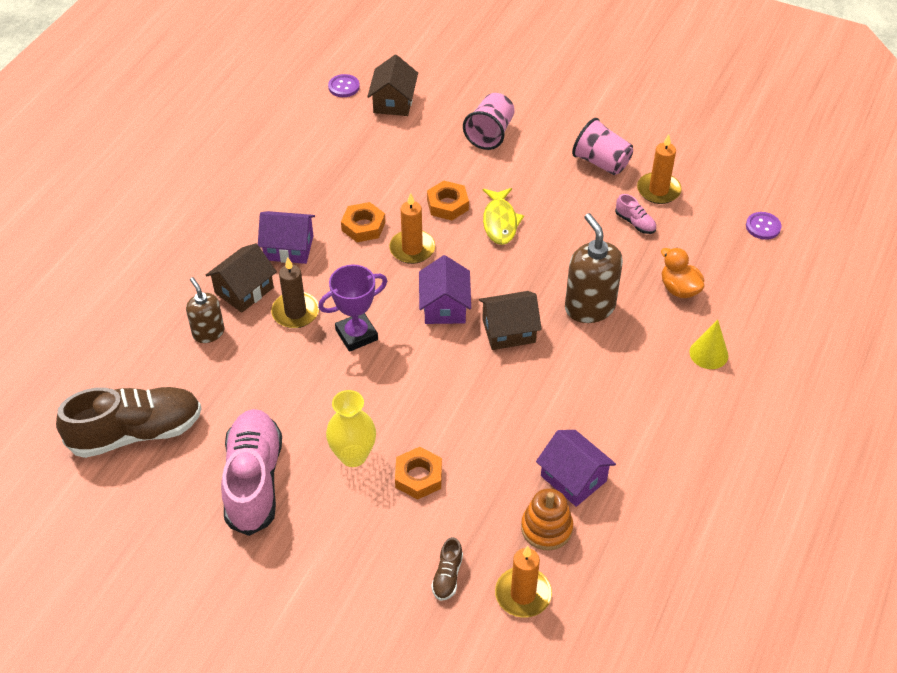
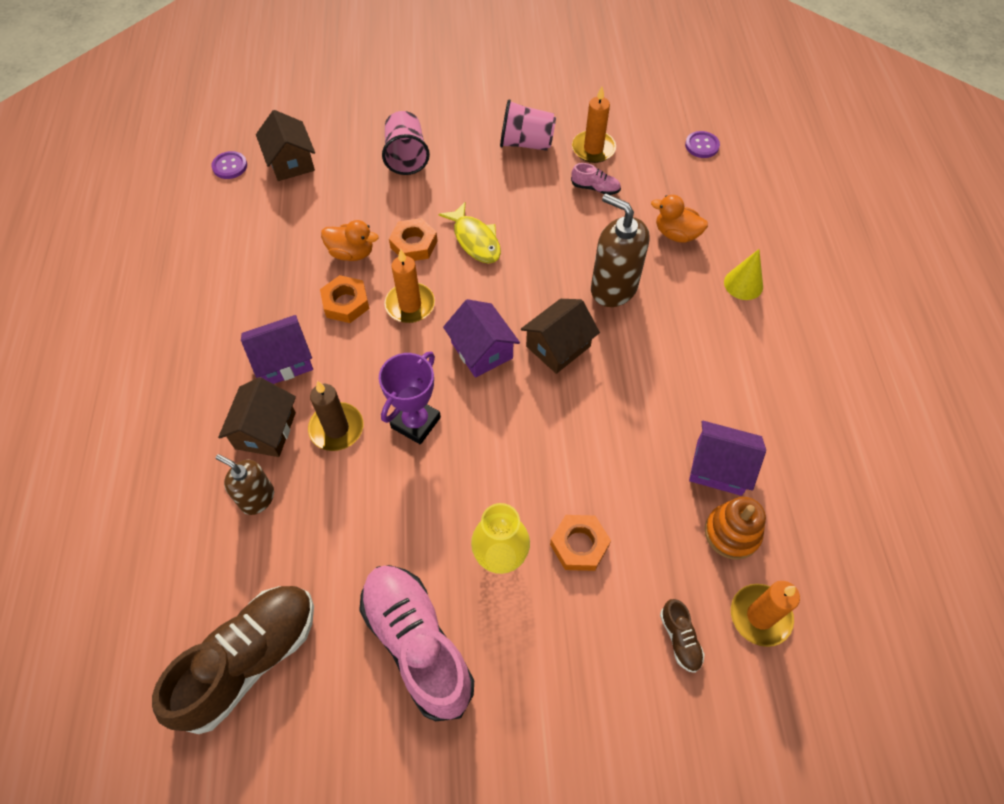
camera: 30 degrees left, 10 degrees up
(393, 191) = (352, 253): none -> orange duck

